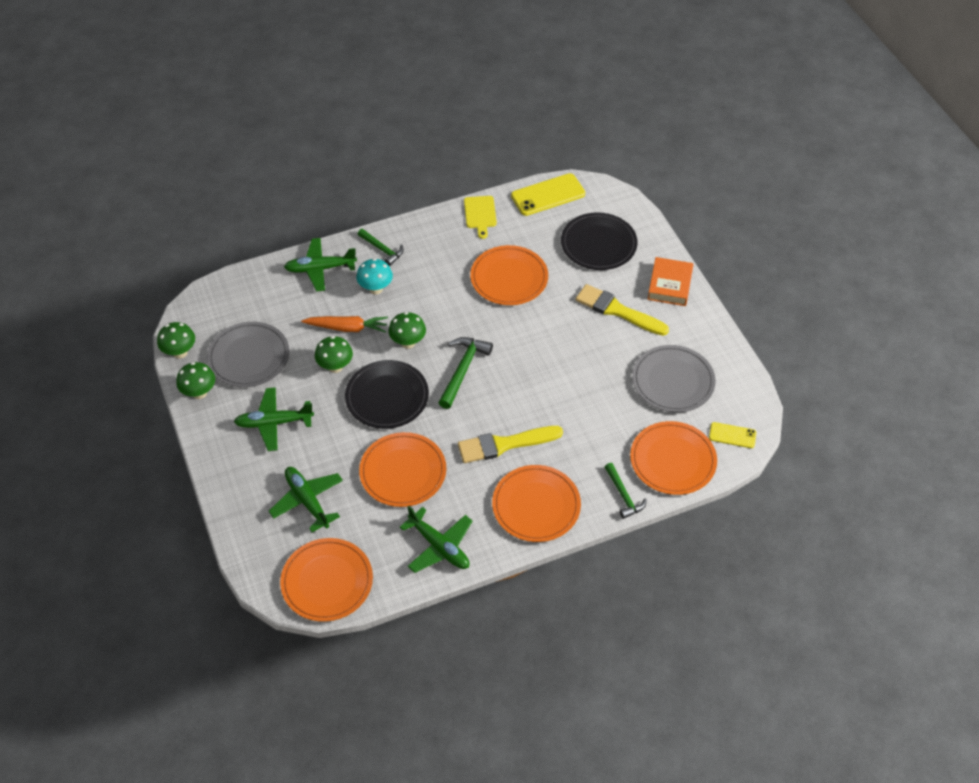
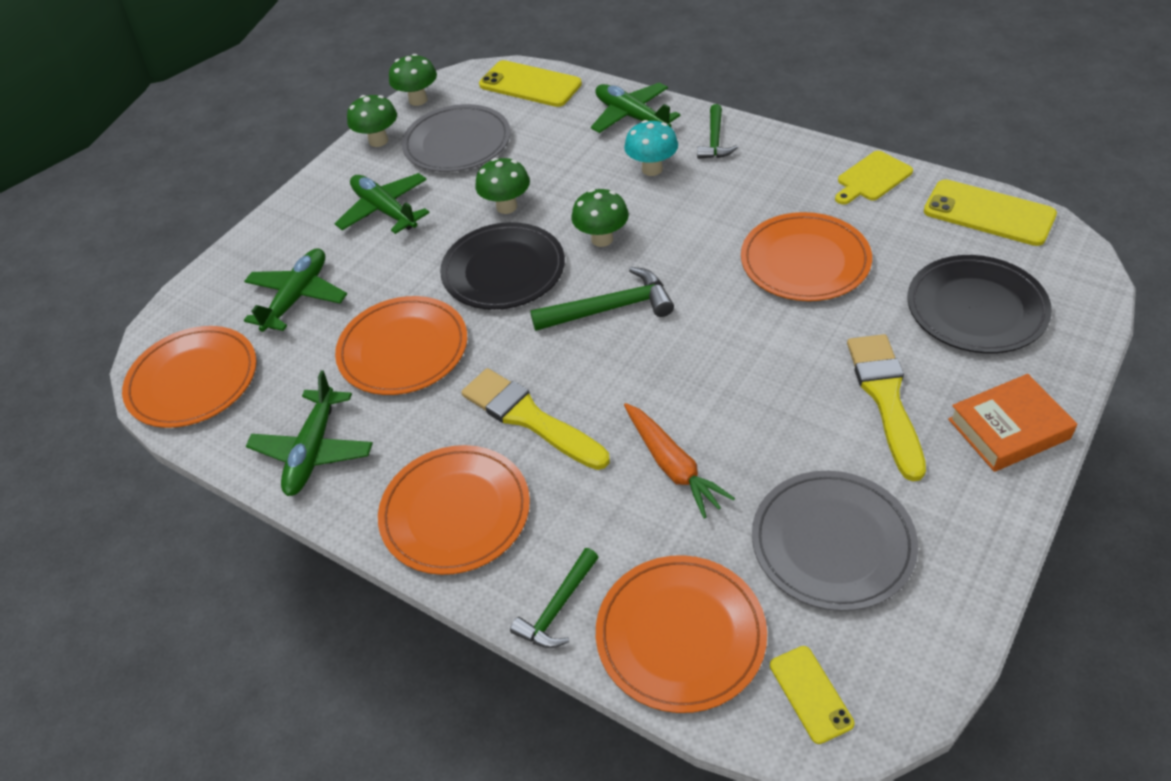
camera: 60 degrees right, 5 degrees down
(232, 293) = (530, 84): none -> yellow phone
(347, 328) = (571, 183): orange carrot -> orange carrot (672, 466)

